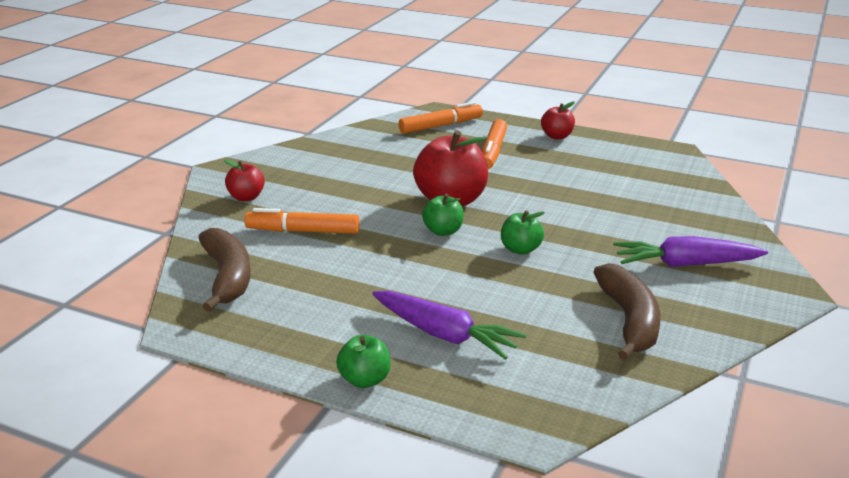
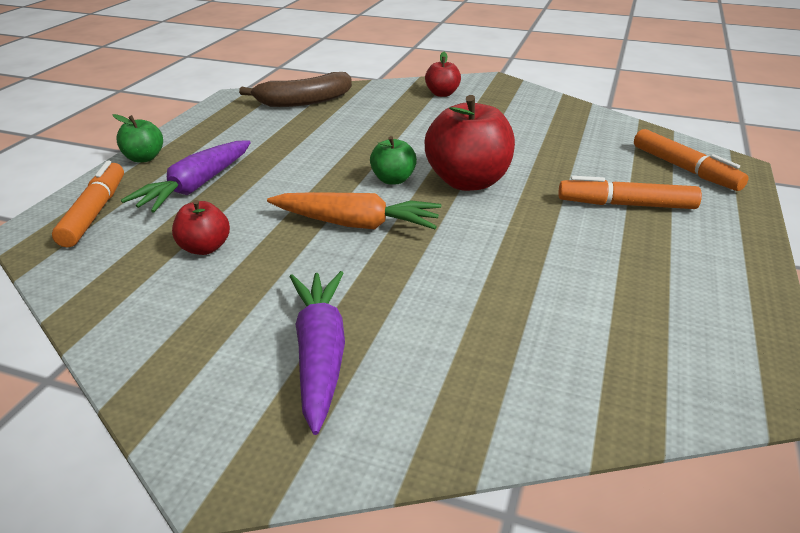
camera: 85 degrees right, 5 degrees up
(303, 231) = (383, 119): orange marker -> orange marker (95, 212)
(520, 249) = (356, 224): green apple -> orange carrot
(557, 136) = (725, 256): red apple -> red apple (204, 248)
(629, 320) = (189, 293): brown banana -> none

